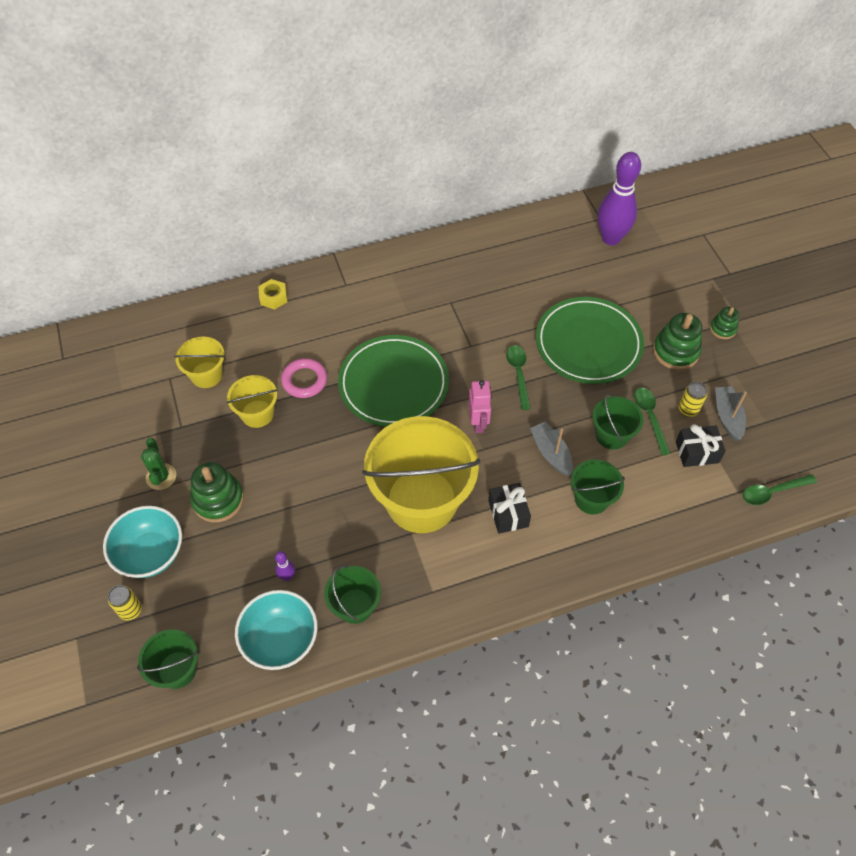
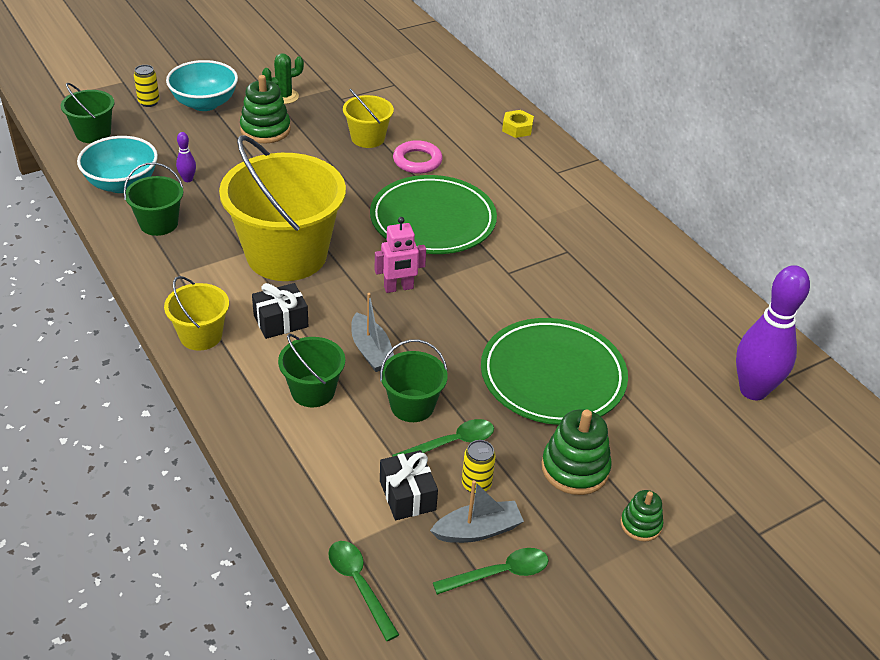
camera: 75 degrees right, 15 degrees down
(206, 375) = (405, 103): yellow bucket -> yellow bucket (201, 335)
(518, 374) = (480, 315): green spoon -> green spoon (499, 573)
(551, 453) = (371, 351): grey boat -> grey boat turned 105 degrees clockwise

